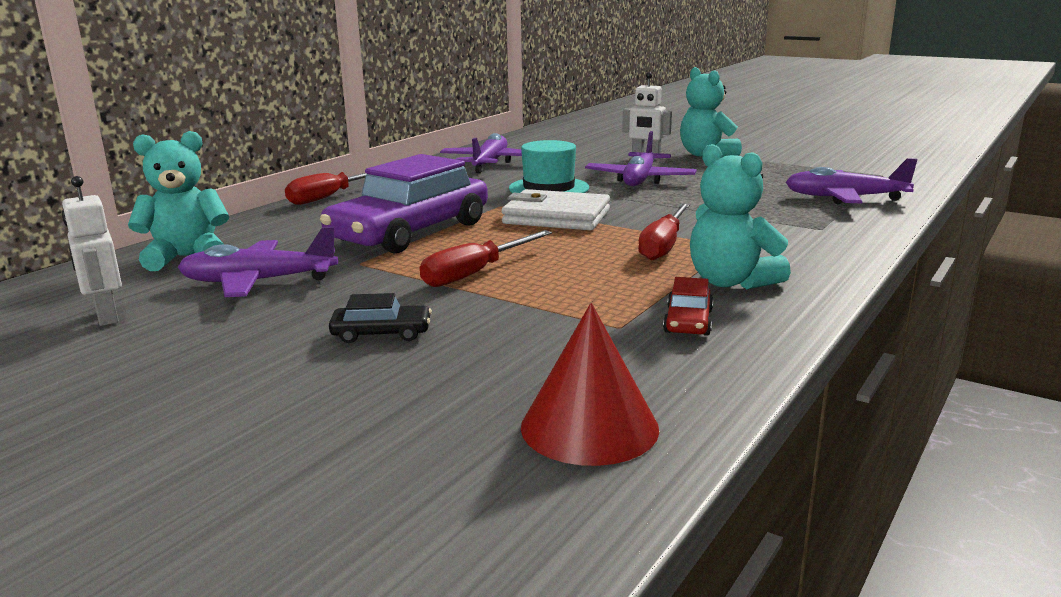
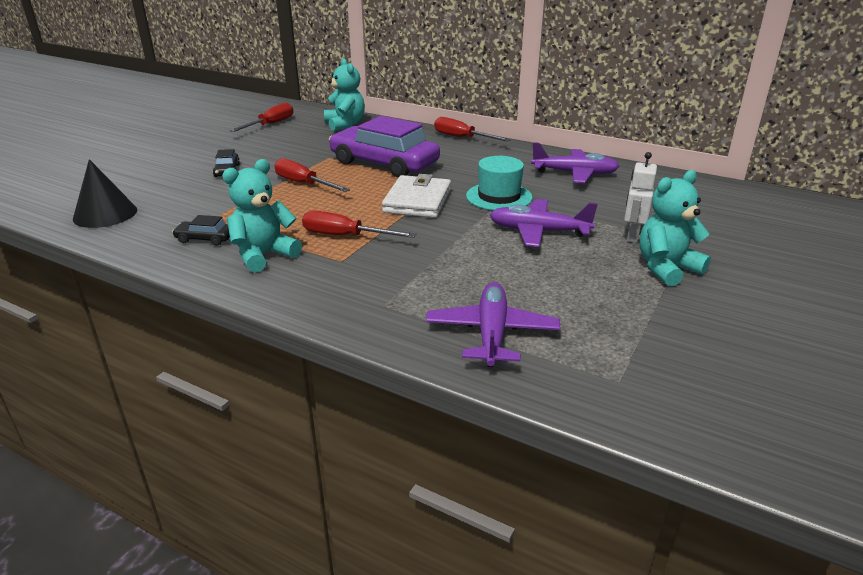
camera: 85 degrees right, 10 degrees up
(106, 317) = (270, 124): white robot -> red screwdriver
(258, 282) = (305, 141): purple plane -> none
(589, 427) = (105, 214): red cone -> black cone
(688, 321) = (205, 238): red car -> black car

